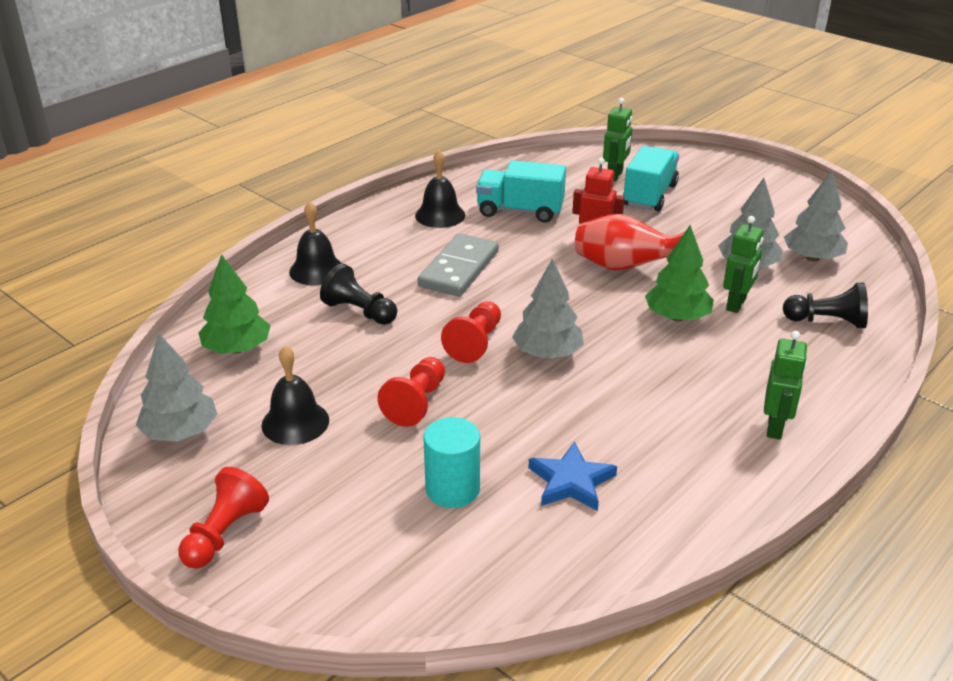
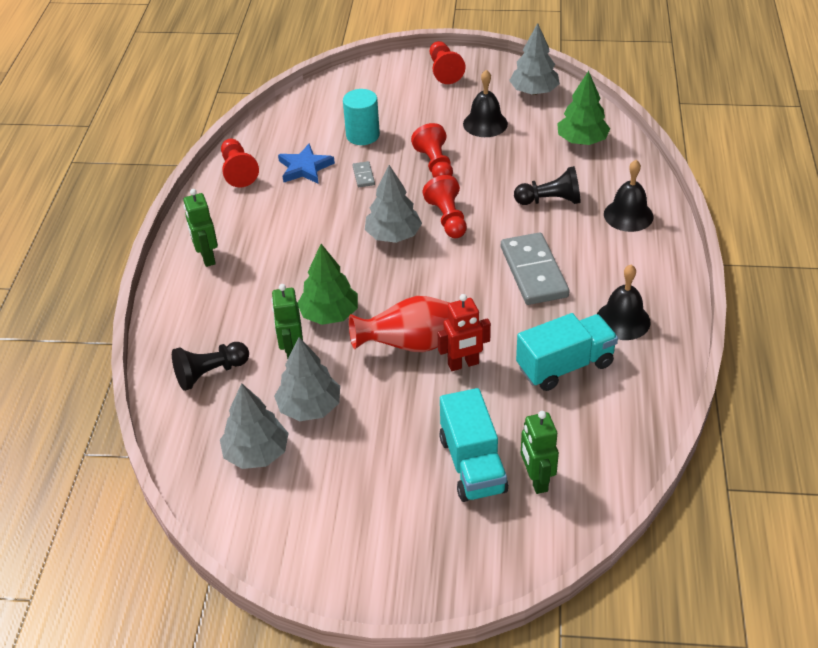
camera: 145 degrees right, 10 degrees up
(510, 432) = (363, 176): none -> grey domino
(665, 525) = (238, 171): none -> red pawn

